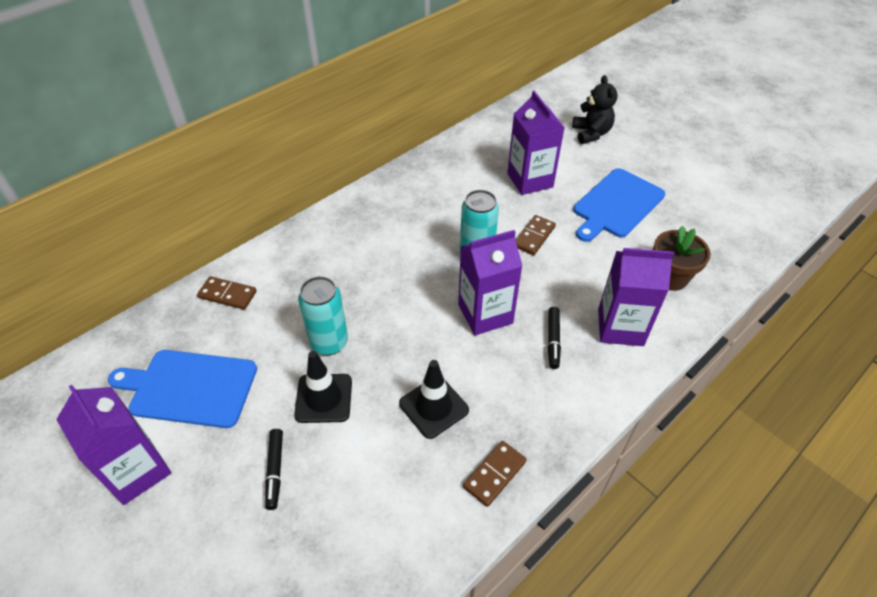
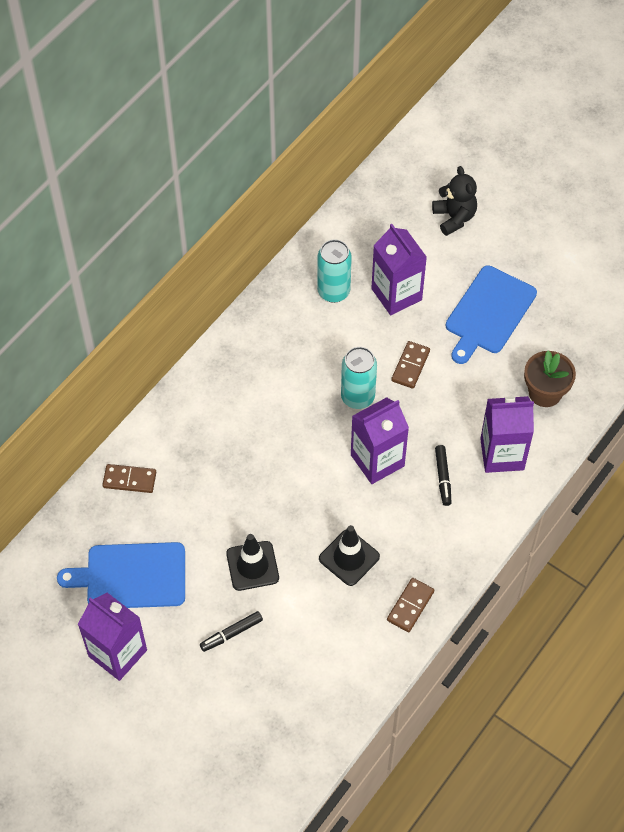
camera: 10 degrees left, 10 degrees up
(275, 471) = (231, 633): black marker -> black marker turned 75 degrees clockwise
(329, 342) = (241, 513): turquoise can -> turquoise can (333, 291)

